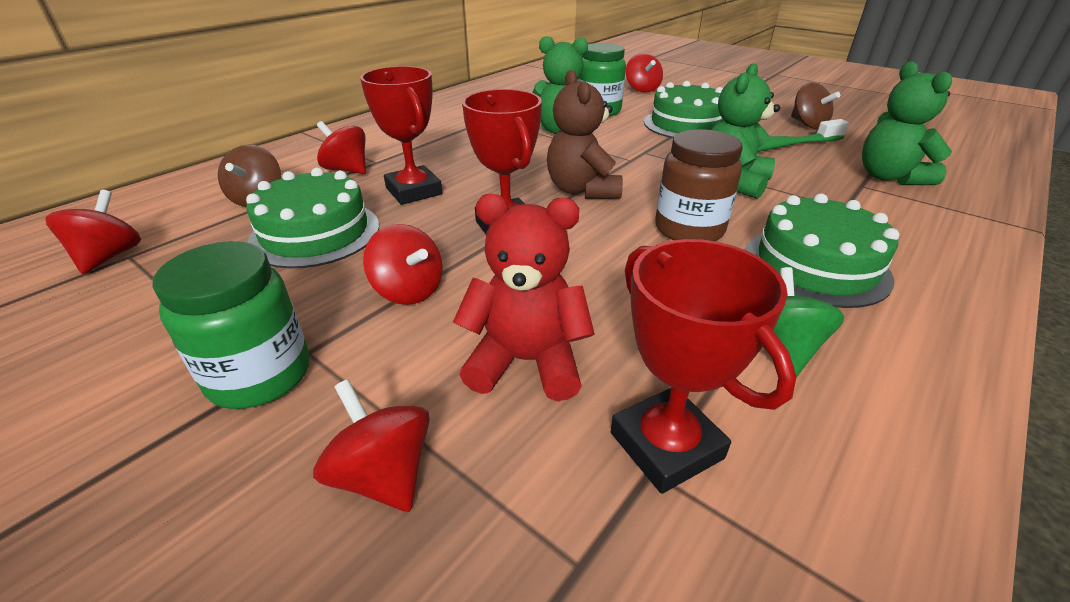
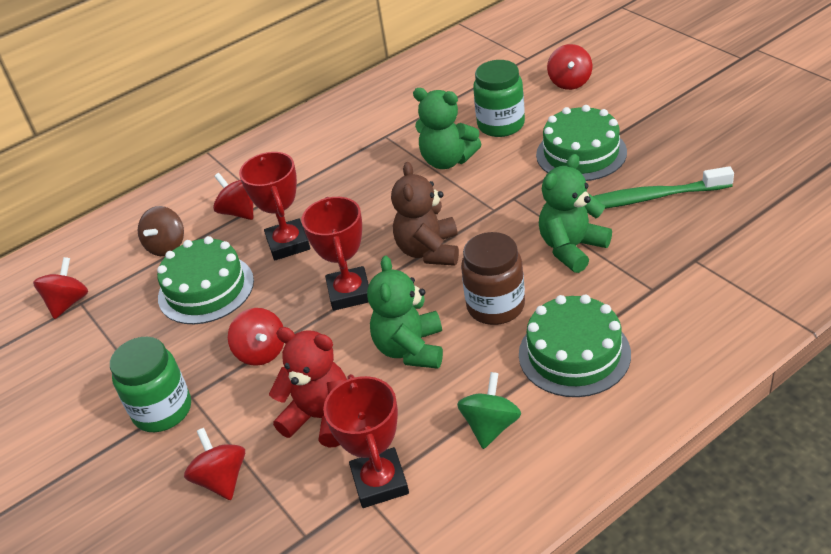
camera: 20 degrees right, 5 degrees up
(807, 124) = (715, 157): brown spinning top -> none
(889, 177) = (732, 250): green teddy bear -> green teddy bear (410, 349)

